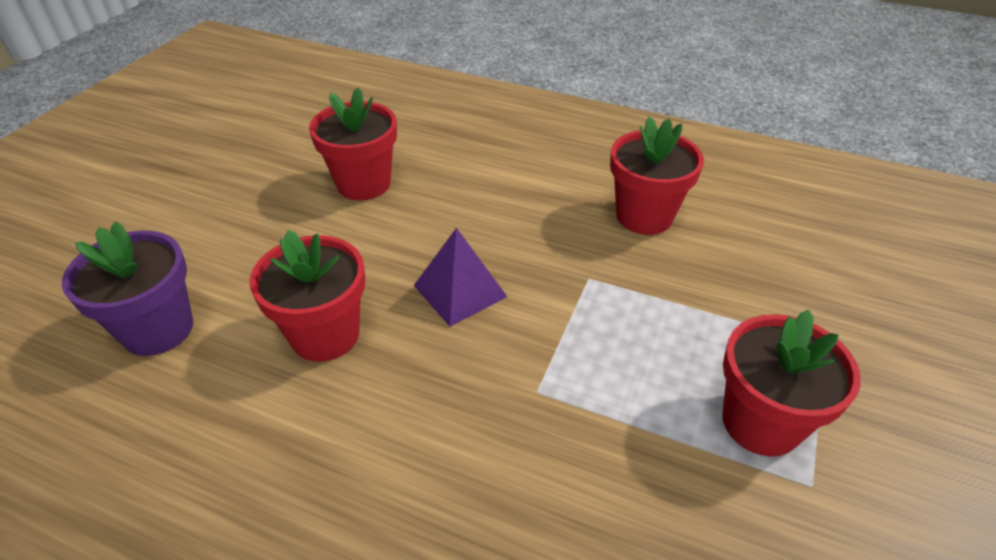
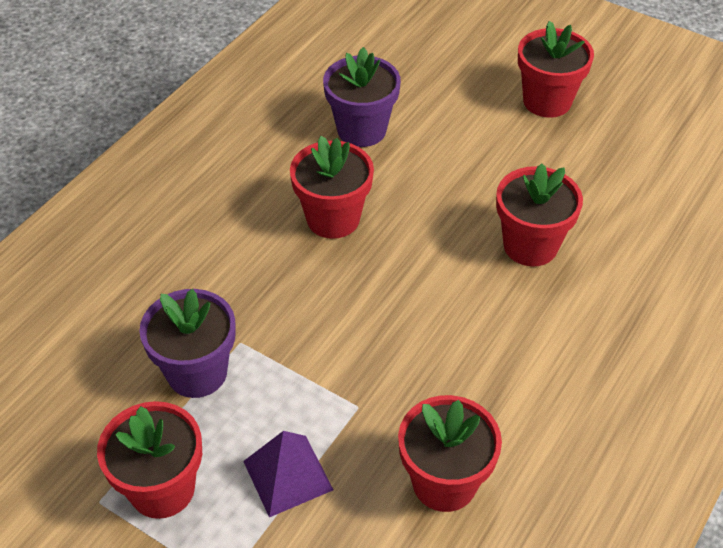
camera: 100 degrees right, 5 degrees up
(147, 182) = (547, 101): none -> red flower pot
(459, 291) = (362, 305): purple pyramid -> purple pyramid (288, 475)
(595, 426) = (197, 372): none -> purple flower pot

